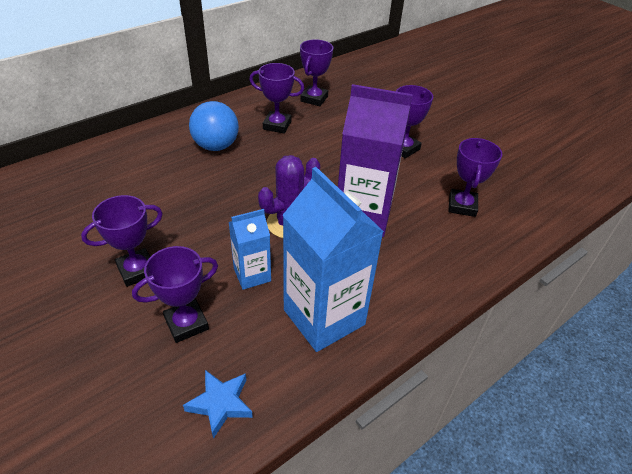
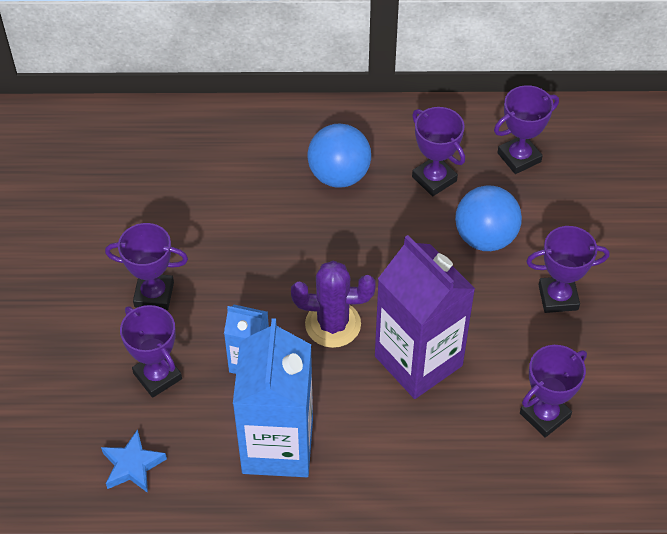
camera: 40 degrees right, 10 degrees up
(186, 323) = (157, 376): purple trophy -> purple trophy turned 45 degrees clockwise
(335, 139) = (485, 237): none -> blue ball

